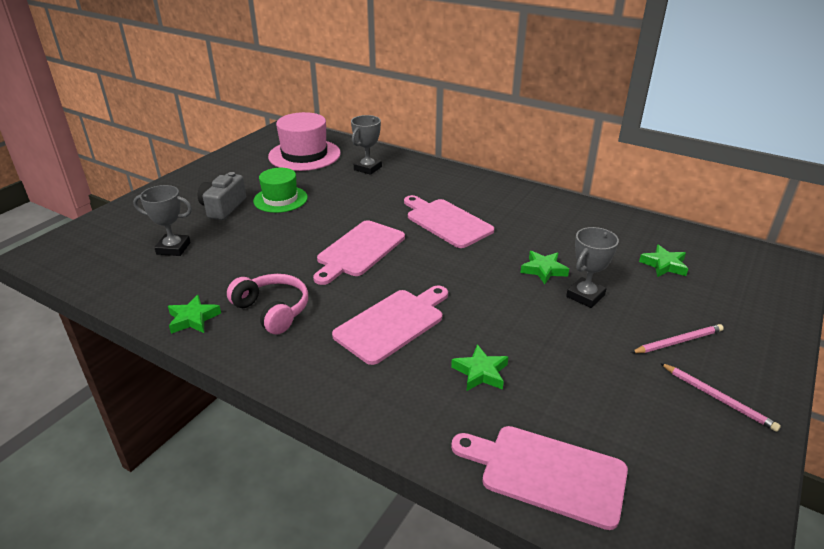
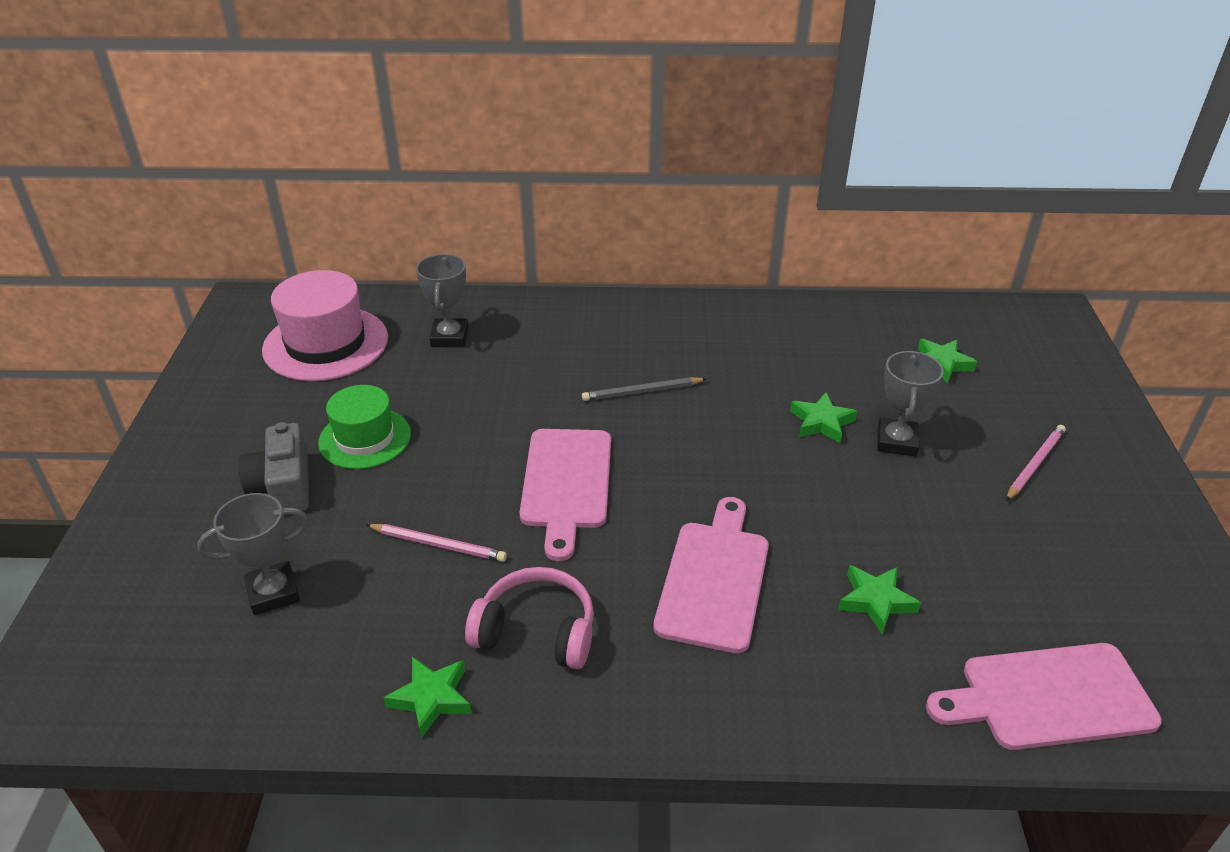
camera: 30 degrees left, 5 degrees up
(446, 222) = (642, 392): pink cutting board -> grey pencil
(718, 398) = (1123, 520): pink pencil -> pink pencil (438, 544)

